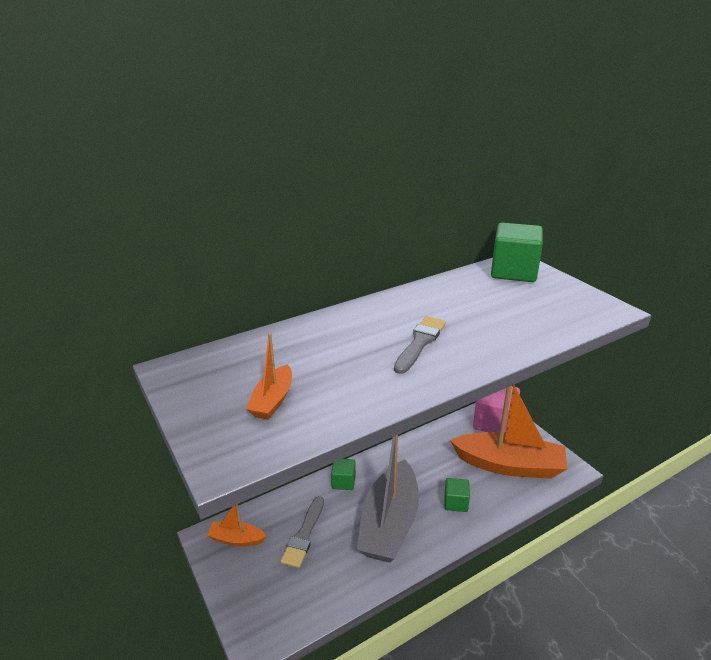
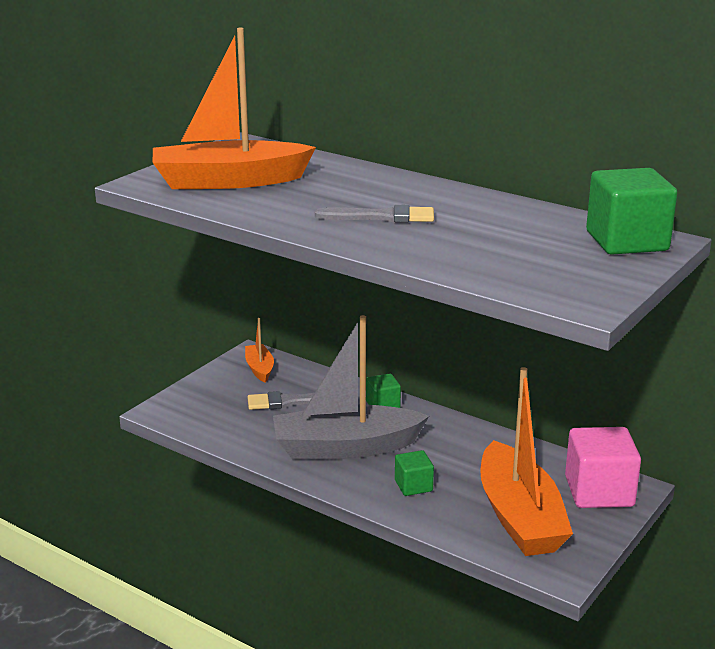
camera: 65 degrees right, 5 degrees down
(272, 400) = (229, 181): orange boat -> orange boat, size x2.15

